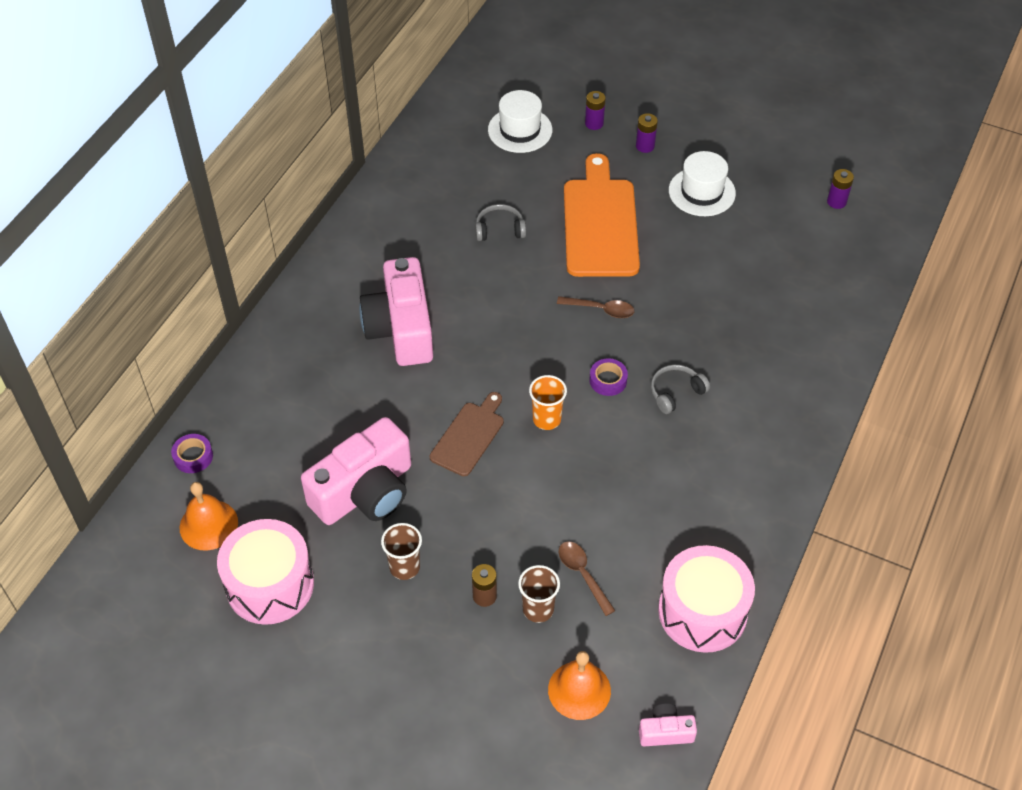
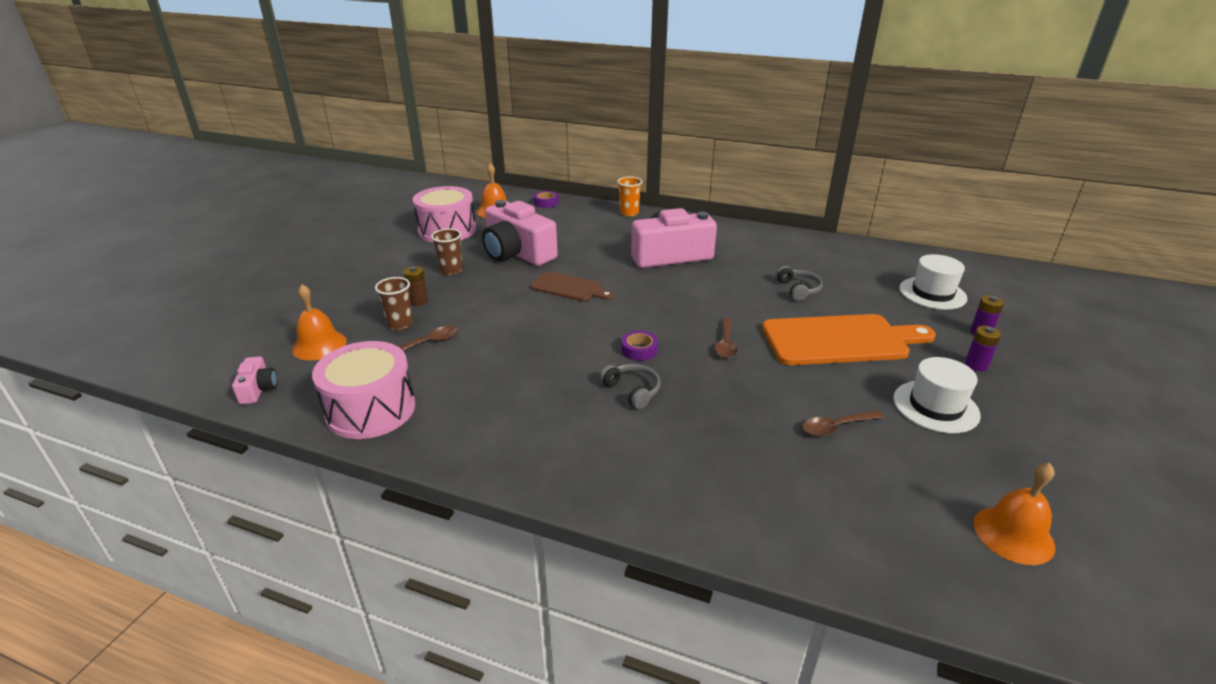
camera: 85 degrees right, 20 degrees down
(546, 419) = (589, 320): orange cup -> orange cup (629, 213)
(728, 261) = (836, 427): none -> brown spoon
(836, 202) = (1013, 534): purple battery -> orange bell

